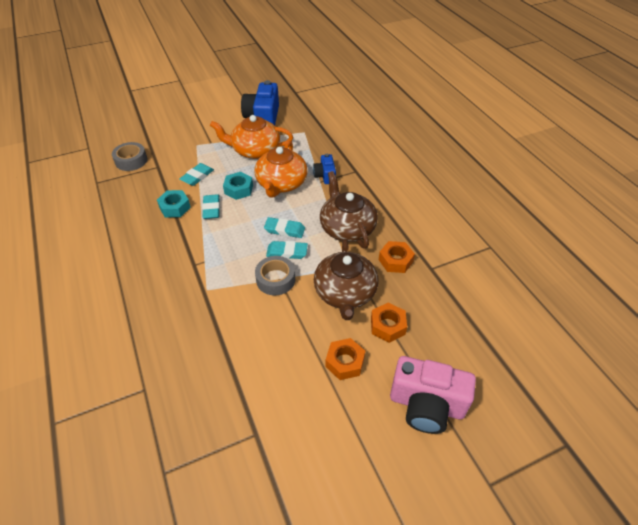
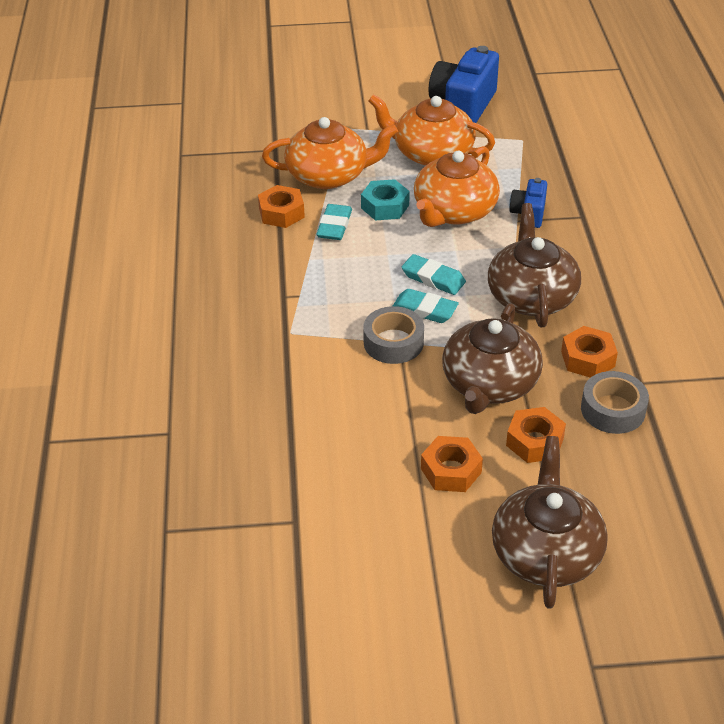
camera: 20 degrees right, 5 degrees down
(131, 161) = (239, 133): grey tape -> grey tape (613, 410)
(175, 207) = (281, 213): turquoise nut -> orange nut
(197, 176) = (329, 175): turquoise eraser -> orange teapot
(426, 405) = (546, 552): pink camera -> brown teapot

